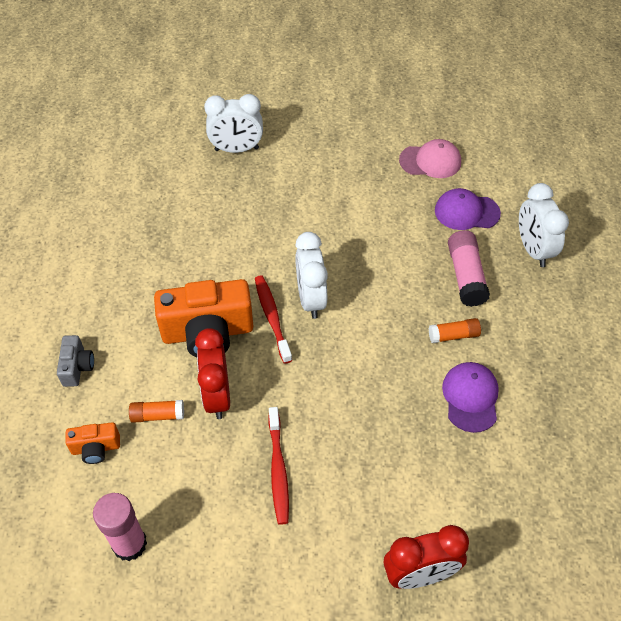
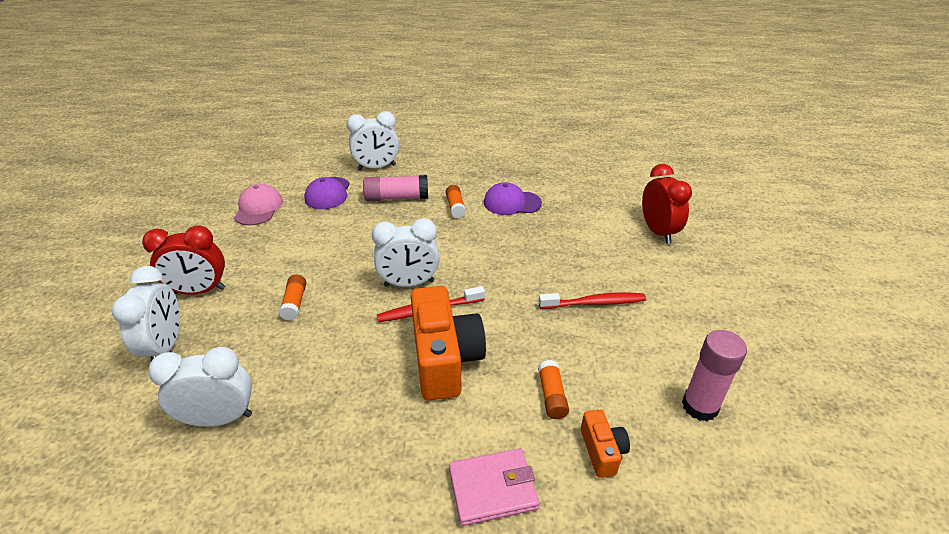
camera: 90 degrees left, 15 degrees down
(77, 367) = (492, 488): grey camera -> pink wallet
(163, 198) = (219, 418): none -> white clock
(217, 396) = (523, 347): red clock -> red clock (199, 291)
(284, 217) = (295, 303): none -> orange glue stick

